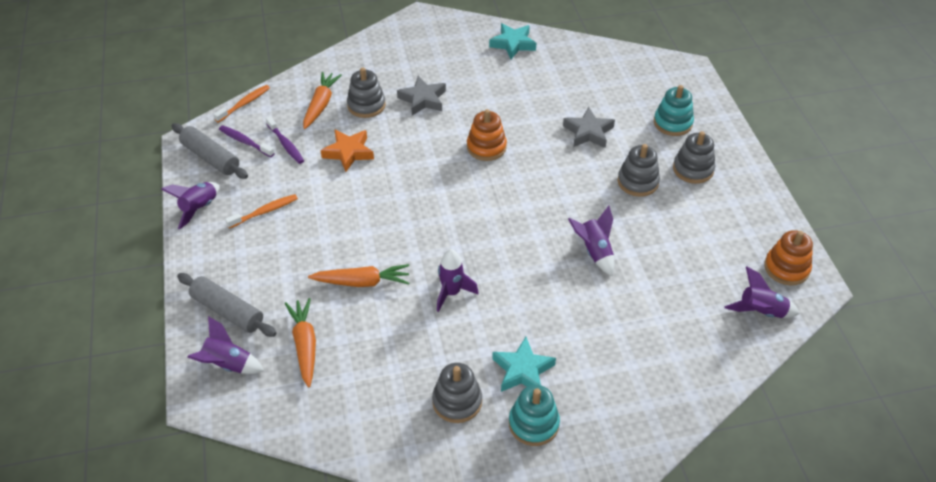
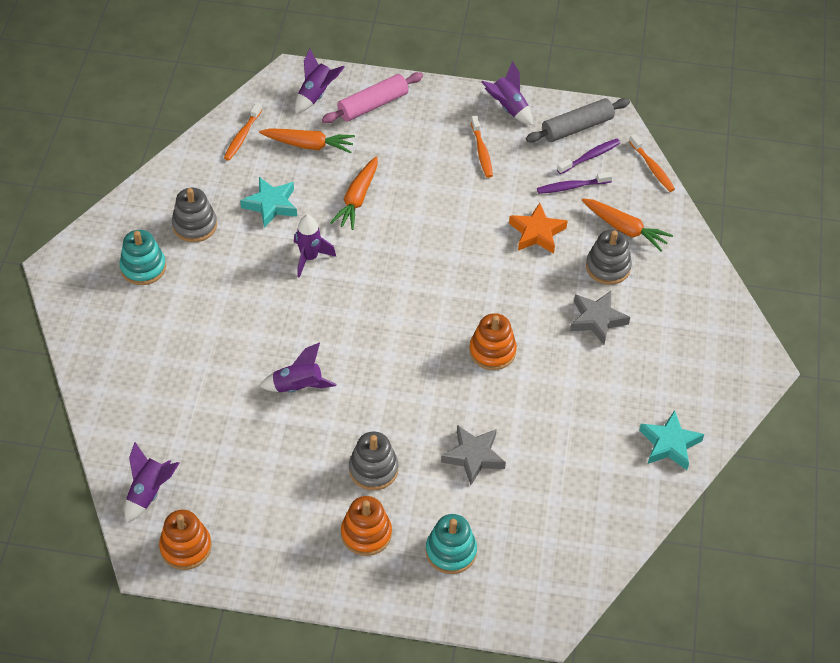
camera: 110 degrees right, 5 degrees up
(228, 311) = (373, 105): grey rolling pin -> pink rolling pin
(314, 409) = (242, 136): none -> orange toothbrush
(523, 370) = (197, 279): turquoise star -> turquoise star (271, 205)
(693, 169) = (366, 533): grey stacking toy -> orange stacking toy

